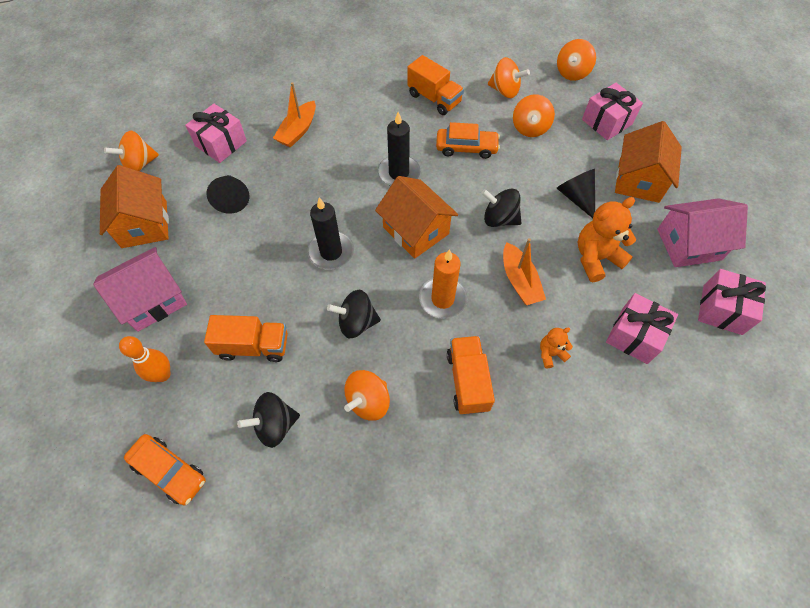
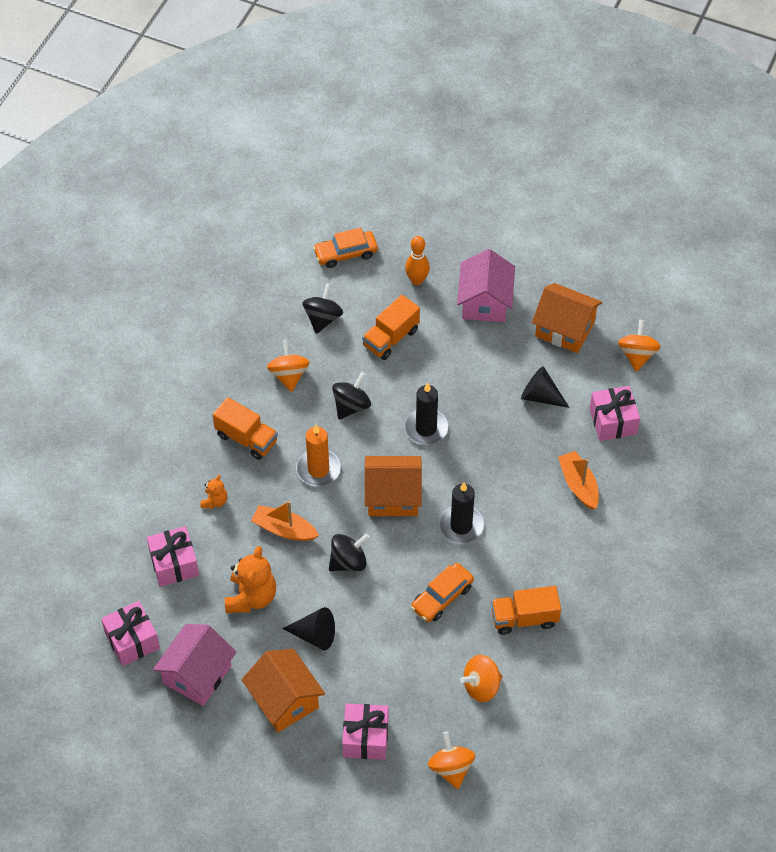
camera: 130 degrees right, 5 degrees down
(530, 128) = (417, 667): orange spinning top -> none

